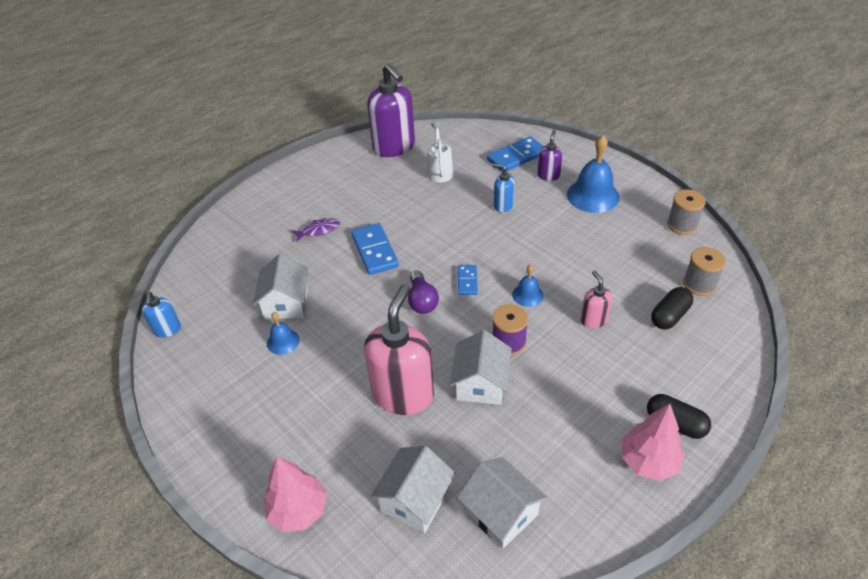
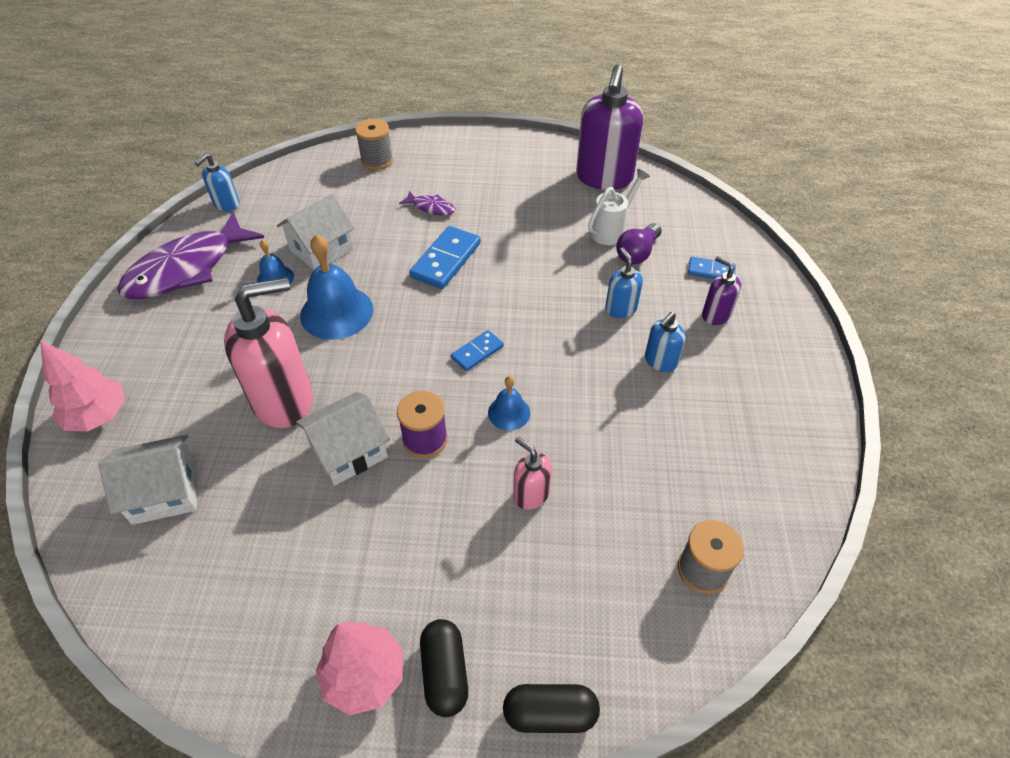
camera: 45 degrees right, 5 degrees up
(207, 386) = (186, 269): none -> purple fish
(422, 301) = (415, 336): purple light bulb -> purple light bulb (637, 253)
(501, 512) = (197, 573): white house -> none
(516, 157) = (711, 271): blue domino -> blue domino, size x0.58
(548, 175) = (715, 315): purple soap dispenser -> purple soap dispenser turned 105 degrees counterclockwise
(556, 215) = (660, 361): none -> blue soap dispenser
(593, 195) = (732, 373): blue bell -> blue bell (336, 312)
(593, 320) = (531, 494): pink soap dispenser -> pink soap dispenser turned 75 degrees counterclockwise
(669, 316) = (614, 567): black capsule -> black capsule (550, 713)
(682, 225) = (789, 490): grey spool -> grey spool (377, 160)

